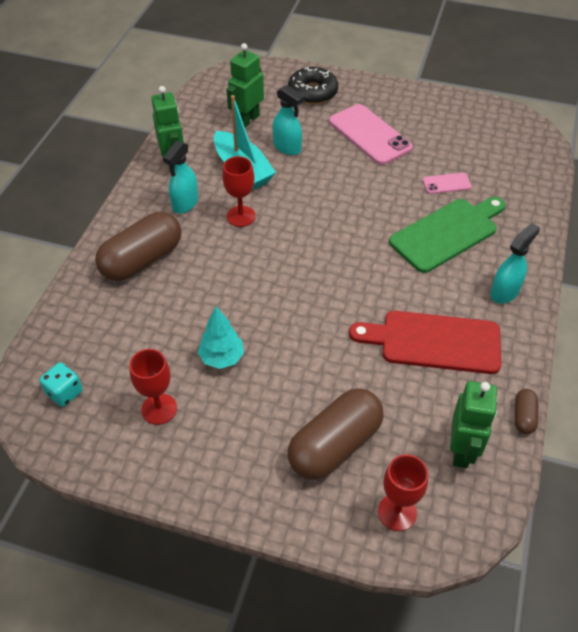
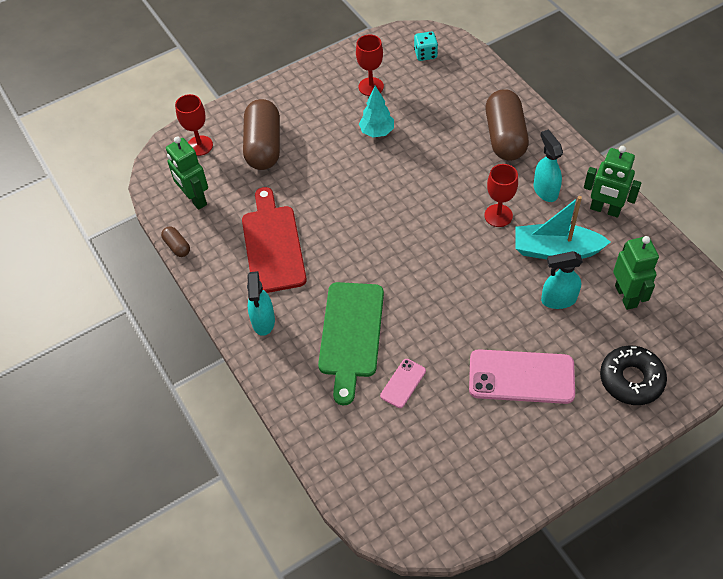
camera: 135 degrees right, 5 degrees up
(434, 342) = (273, 245): red cutting board -> red cutting board turned 60 degrees counterclockwise

